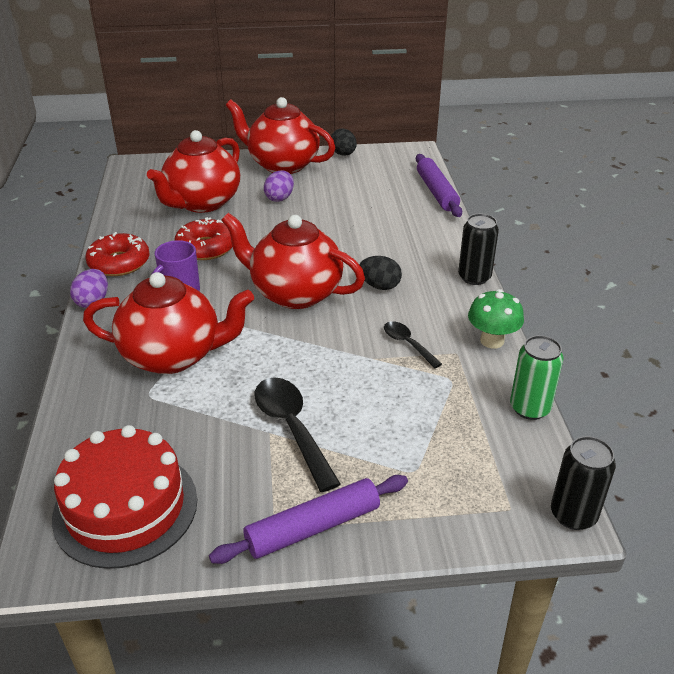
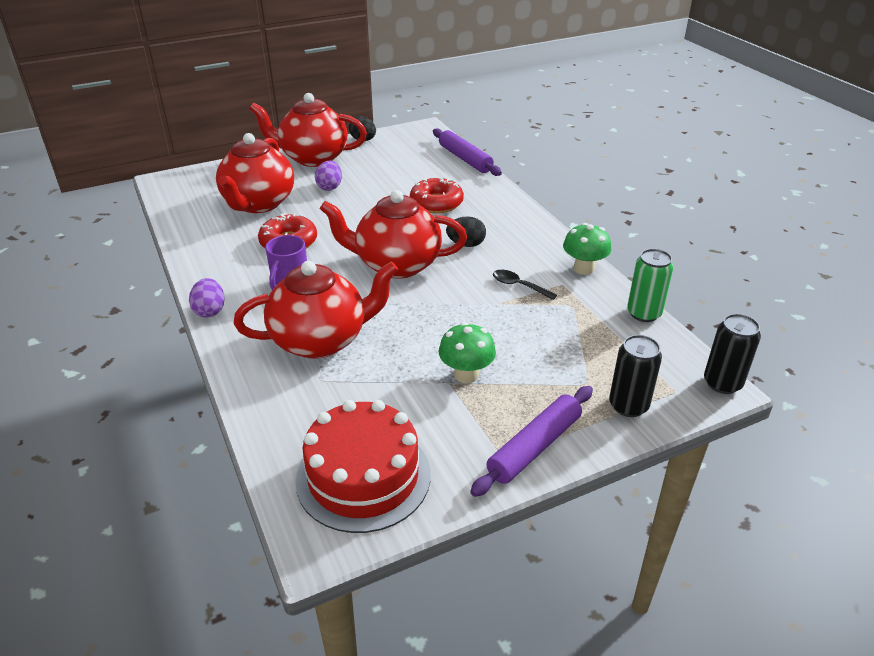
camera: 20 degrees left, 0 degrees up
(119, 263) = (212, 271): red donut -> red donut (436, 203)
(291, 428) = (466, 375): black spoon -> green mushroom
(474, 277) = (539, 222): black can -> black can (628, 406)

